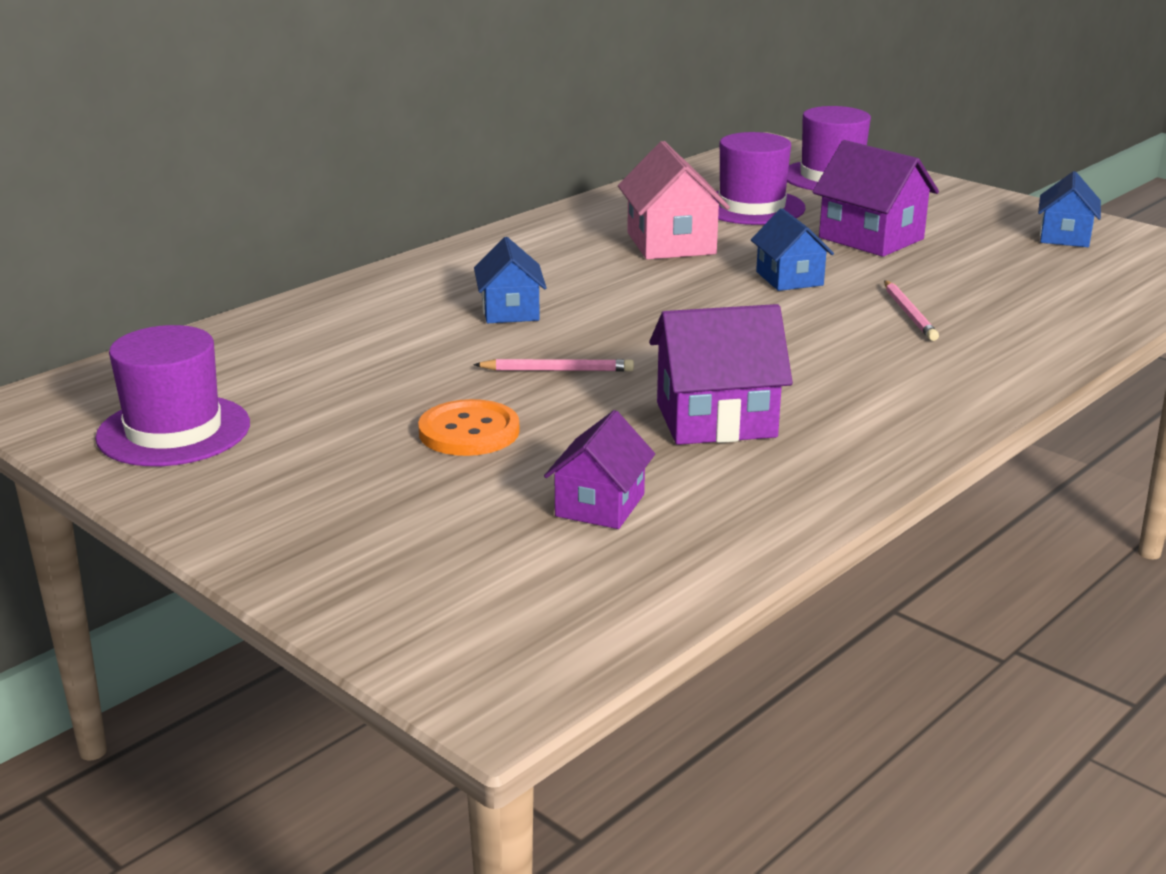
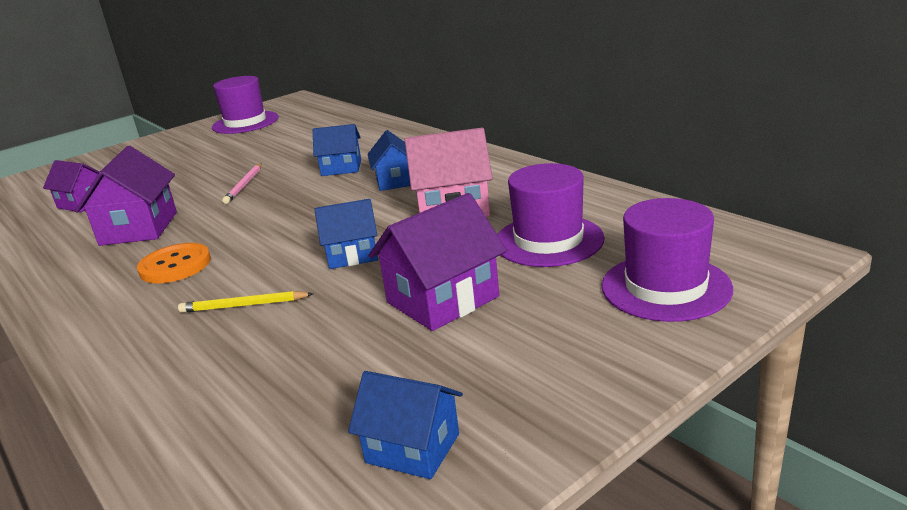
camera: 100 degrees right, 0 degrees up
(469, 431) = (189, 172): orange button -> orange button (175, 265)
(575, 275) = (395, 181): none -> blue house
(909, 314) = (244, 305): pink pencil -> yellow pencil

